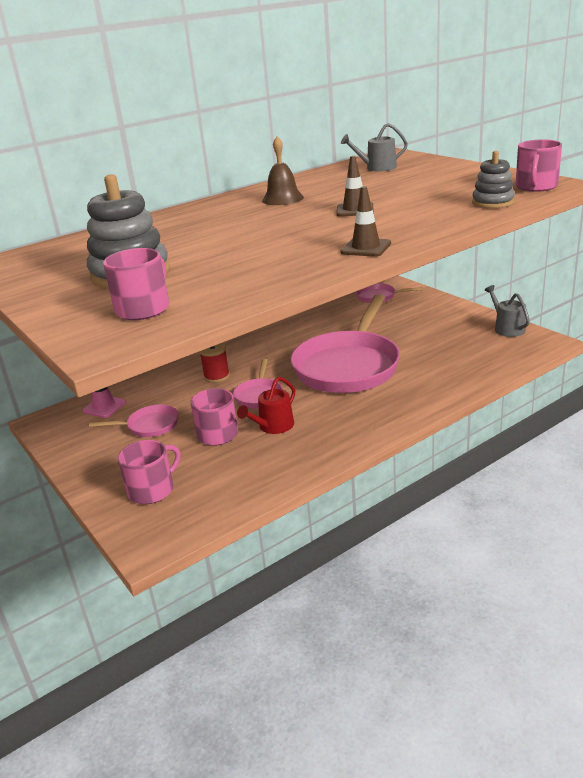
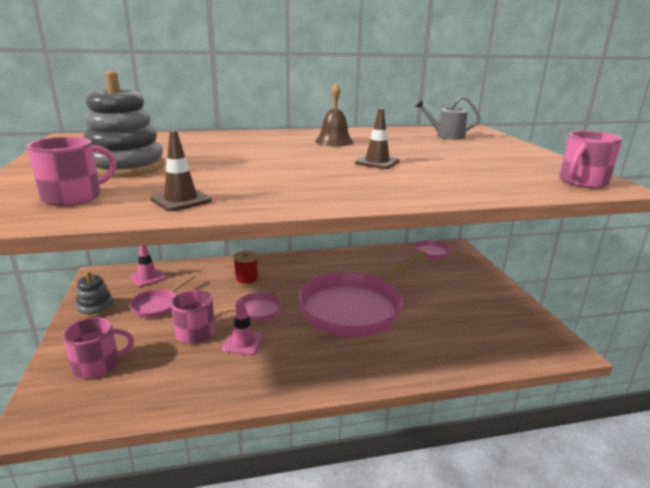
camera: 20 degrees right, 5 degrees down
(149, 426) = (158, 305): pink pan -> pink pan turned 105 degrees clockwise
(273, 426) = (243, 343): red watering can -> pink traffic cone
(366, 248) = (334, 196): brown traffic cone -> brown traffic cone (181, 200)
(493, 202) = (517, 185): grey stacking toy -> grey stacking toy (95, 308)
(507, 328) = (533, 321): grey watering can -> none

